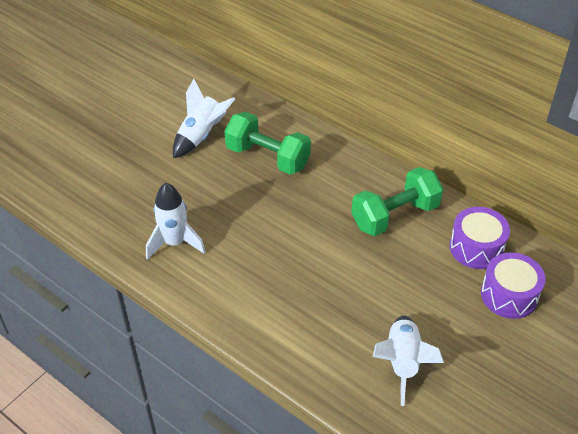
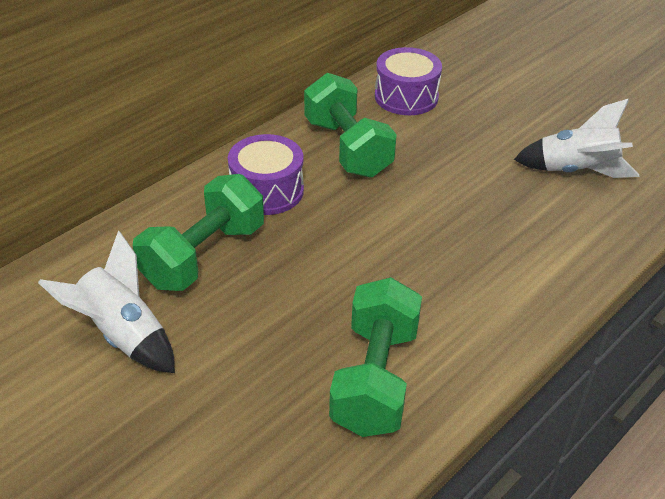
camera: 85 degrees left, 5 degrees down
(175, 243) = (375, 379): white rocket -> green dumbbell
(509, 295) = (475, 87): purple drum -> purple drum (267, 191)

